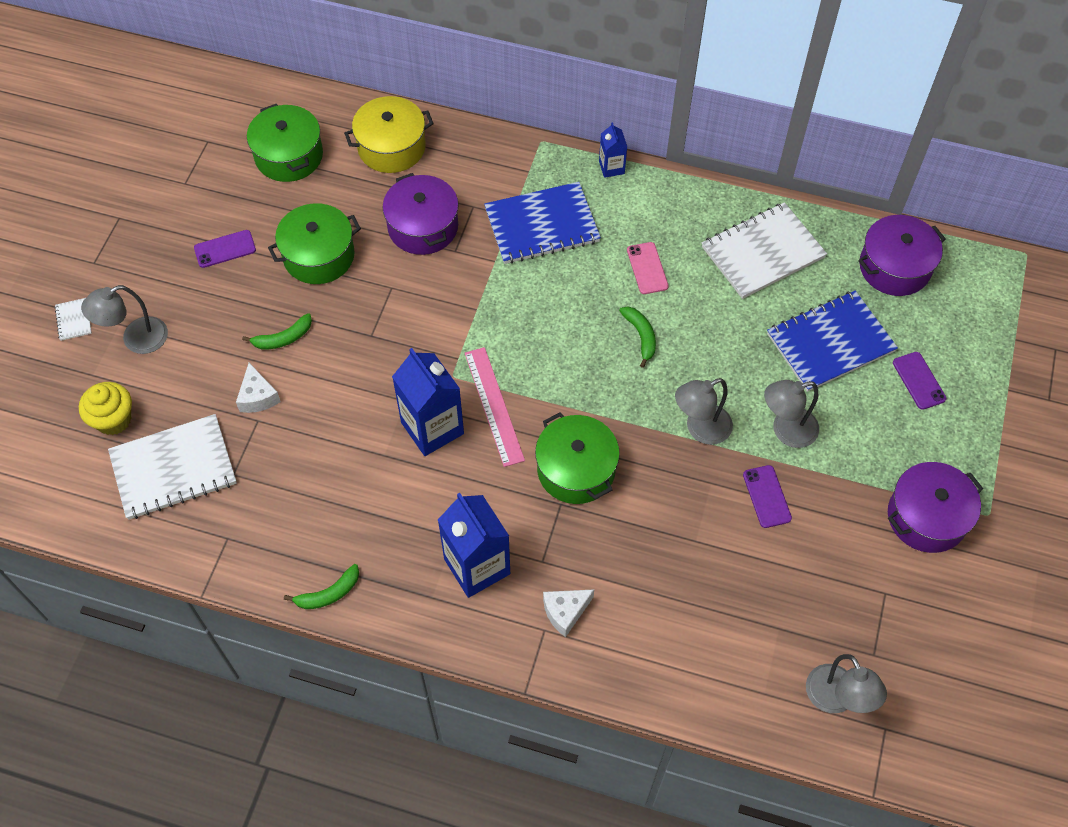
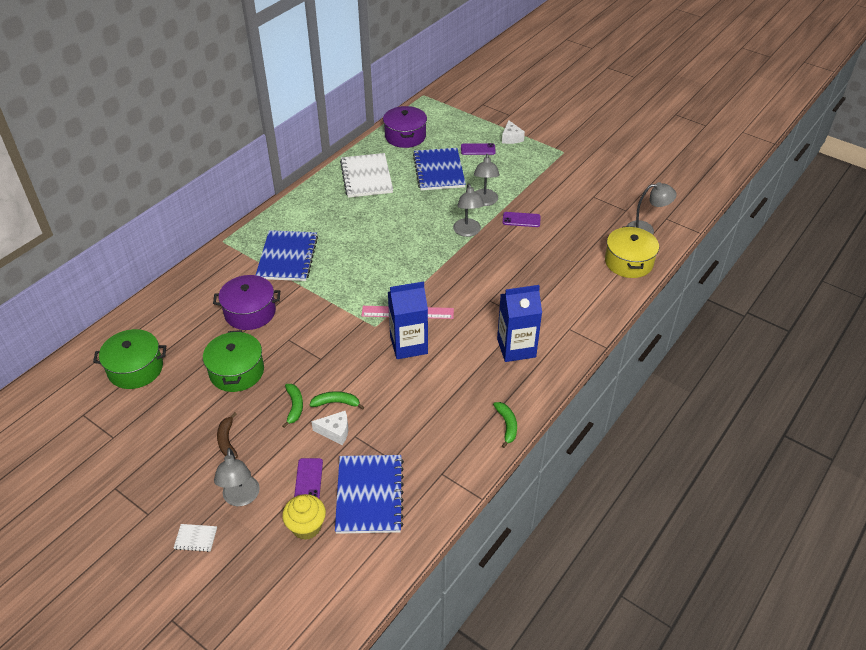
camera: 70 degrees left, 15 degrees down
(173, 468) = (369, 495): white notebook -> blue notebook
(211, 292) = (227, 441): none -> brown banana
(225, 249) = (193, 424): purple phone -> purple phone (308, 479)
(391, 147) = (171, 312): yellow pot -> yellow pot (628, 262)
(565, 612) = (561, 317): white cheese -> white cheese (511, 138)
(576, 469) = (470, 288): green pot -> none
(611, 167) = (265, 217): blue carton -> none
(640, 336) = (394, 238): green banana -> green banana (336, 403)
(647, 268) = (348, 222): pink phone -> none
(926, 517) = (556, 171): purple pot -> none

